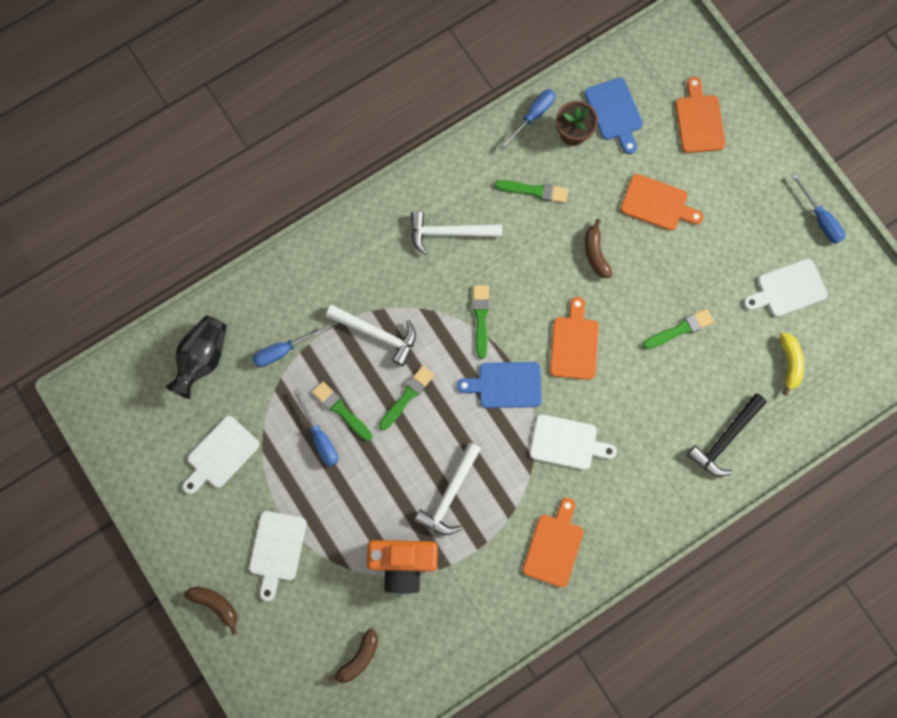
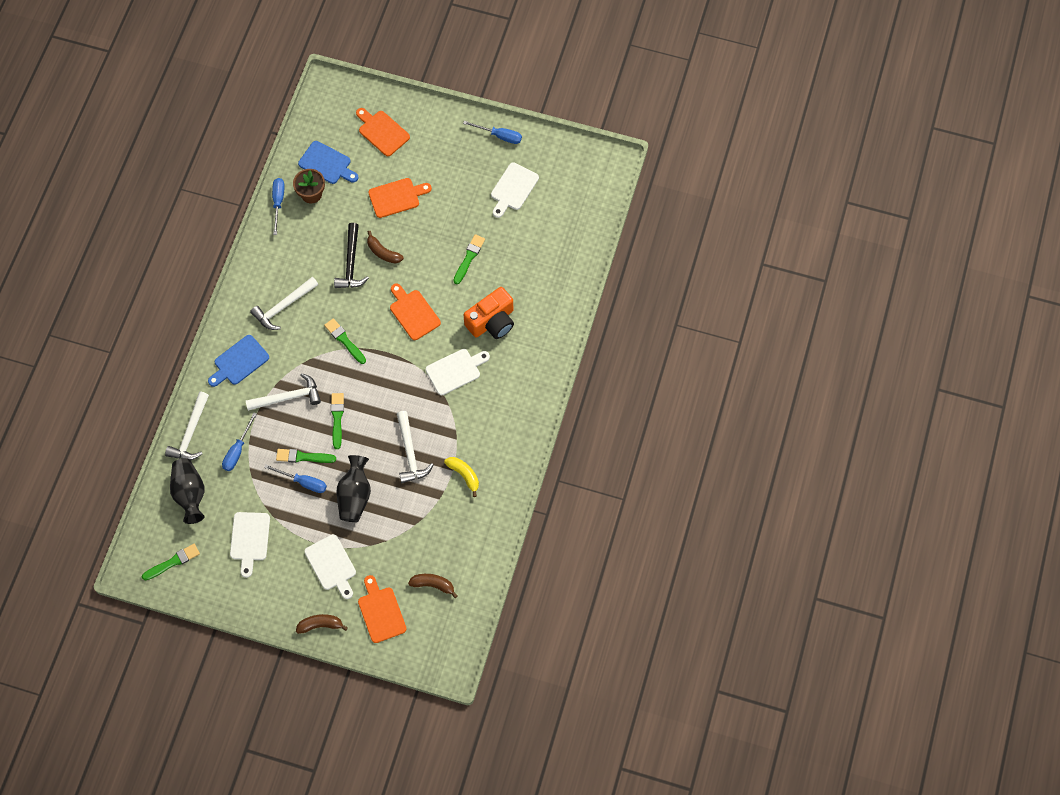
camera: 40 degrees left, 10 degrees down
(254, 295) = (191, 433): none -> white hammer
(358, 494) = (355, 495): none -> black vase
(358, 658) = (433, 585): brown banana -> brown banana turned 75 degrees counterclockwise
(403, 563) = (415, 512): orange camera -> orange camera (492, 322)
(506, 385) = (391, 366): blue cutting board -> blue cutting board (239, 361)
(534, 191) = (315, 244): green brush -> green brush (173, 562)
(554, 546) = (496, 433): orange cutting board -> orange cutting board (381, 612)
(725, 439) = (545, 298): black hammer -> black hammer (351, 263)
(789, 363) = (548, 229): yellow banana -> yellow banana (464, 475)

